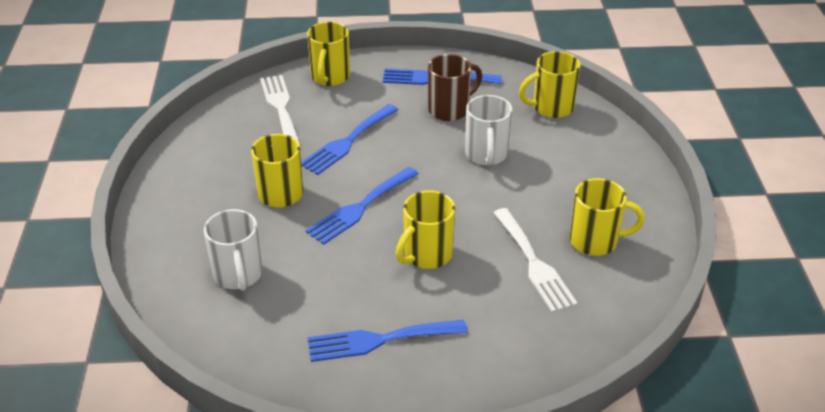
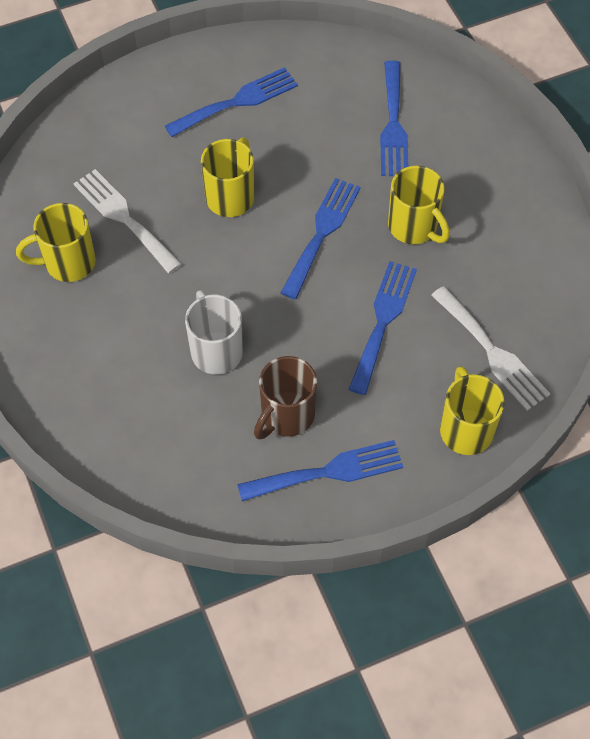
camera: 160 degrees right, 20 degrees up
(238, 275) = (393, 125): white mug -> blue fork
(551, 107) = (160, 461): yellow mug -> none

